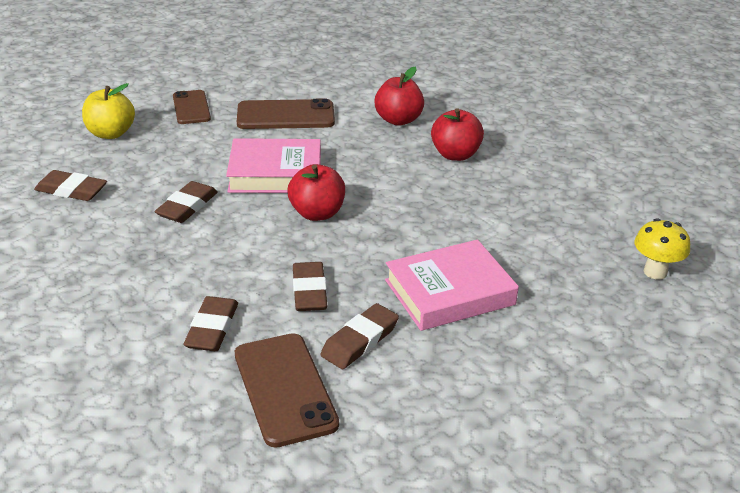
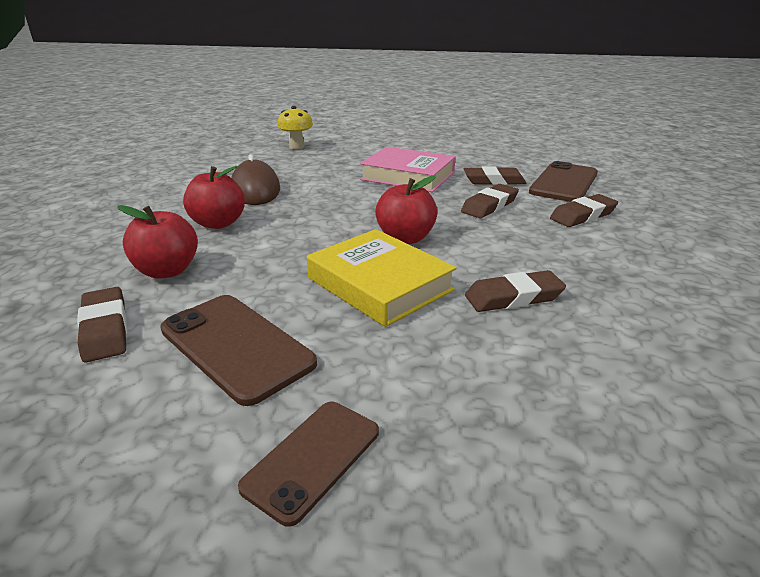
camera: 130 degrees left, 5 degrees down
(71, 190) = (654, 395): brown eraser -> brown eraser (105, 329)
(111, 133) = (515, 490): yellow apple -> none
(275, 173) = (380, 284): pink book -> yellow book
(517, 193) = (255, 189): none -> brown mouse

